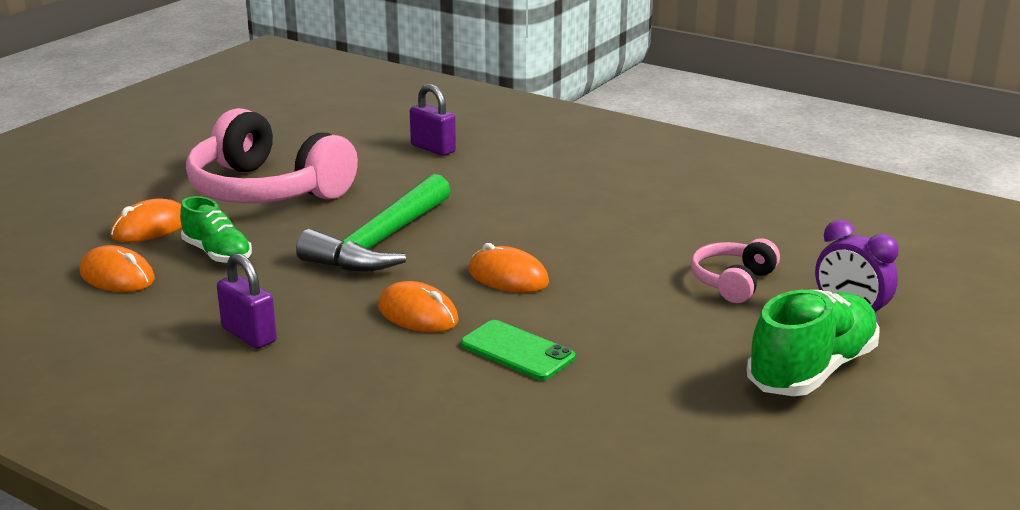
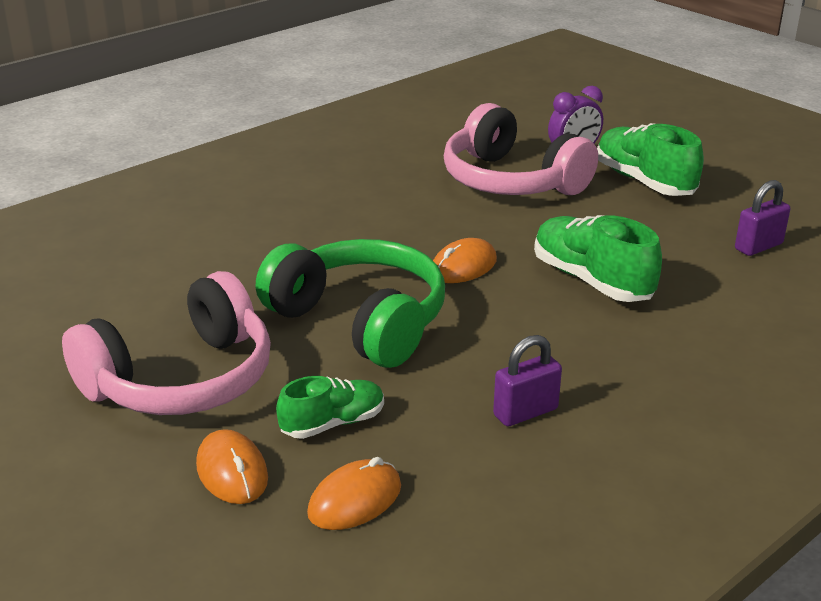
camera: 75 degrees left, 5 degrees up
(380, 242) = (360, 321): green hammer -> green headphones
(418, 314) = (515, 317): orange mouse -> none
(433, 148) = (149, 266): purple padlock -> purple padlock (758, 246)
(517, 351) = (591, 281): green phone -> green shoe
(733, 282) = (511, 181): pink headphones -> pink headphones, size x2.03

